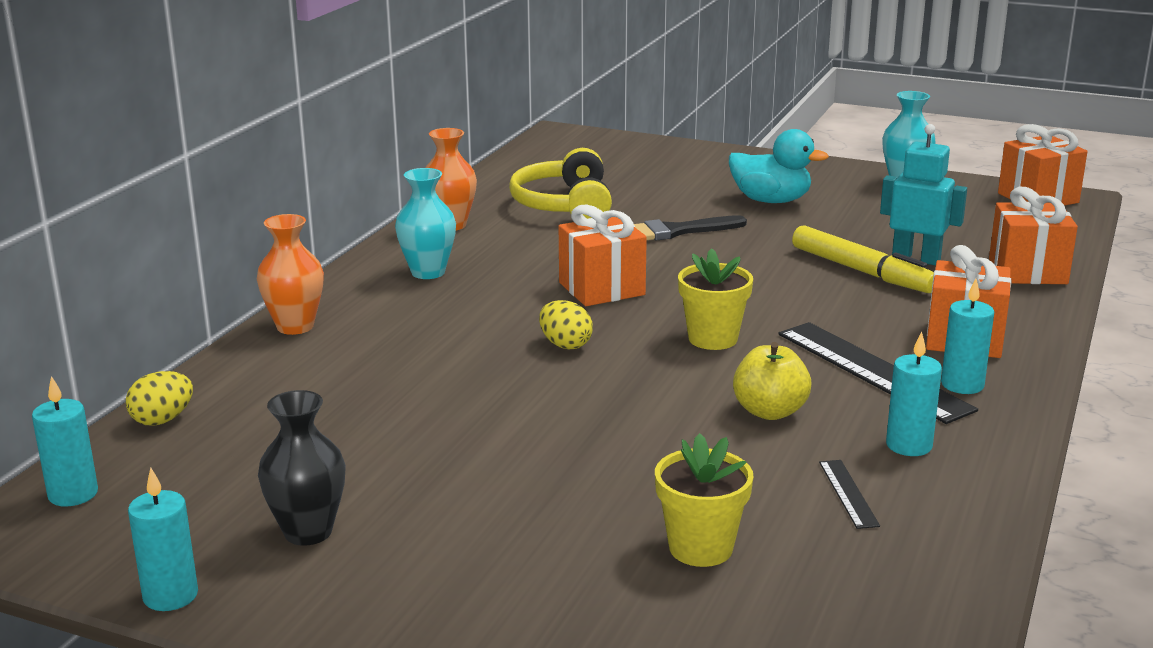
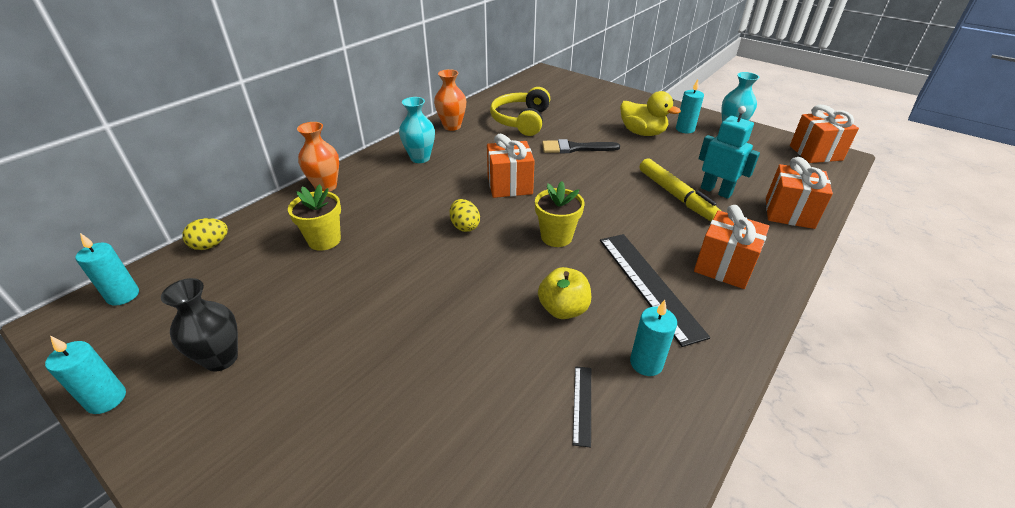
camera: 15 degrees right, 15 degrees up
(700, 548) = (452, 438): yellow flower pot -> yellow flower pot (324, 240)
(771, 201) = (642, 133): turquoise duck -> yellow duck
(962, 385) = (707, 310): turquoise candle -> turquoise candle (685, 129)

